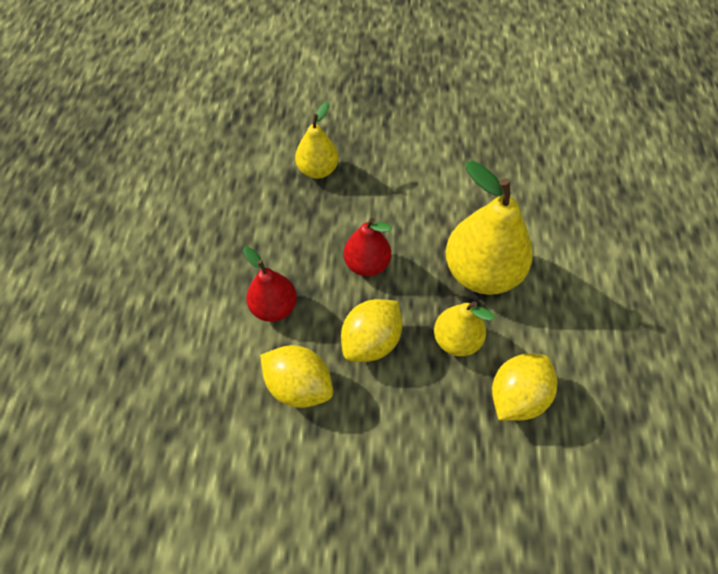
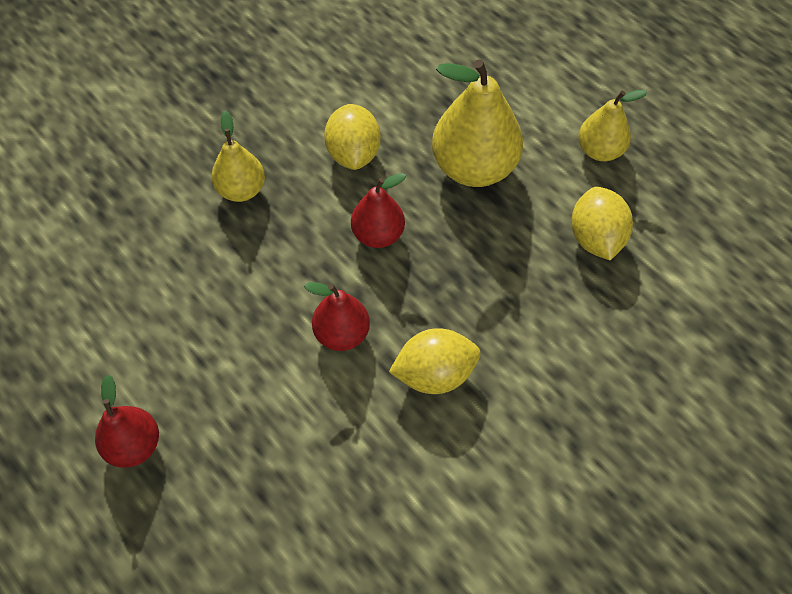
camera: 45 degrees left, 0 degrees up
(97, 269) = (134, 446): none -> red pear
(371, 341) = (451, 291): yellow lemon -> yellow lemon (353, 154)
(456, 340) = (512, 235): yellow pear -> yellow pear (600, 151)

